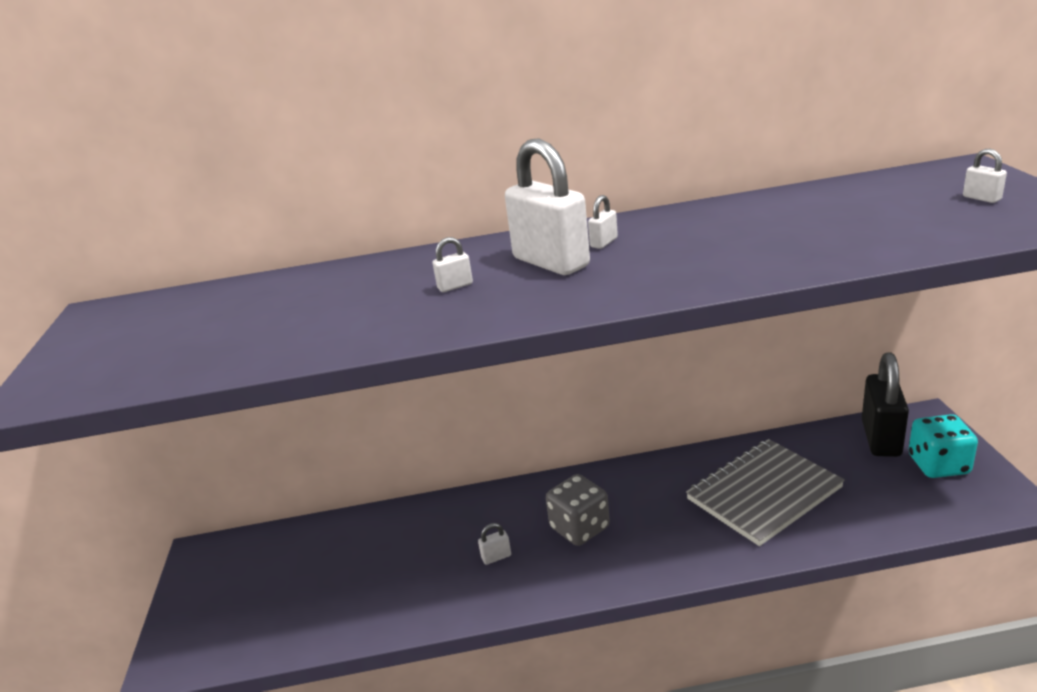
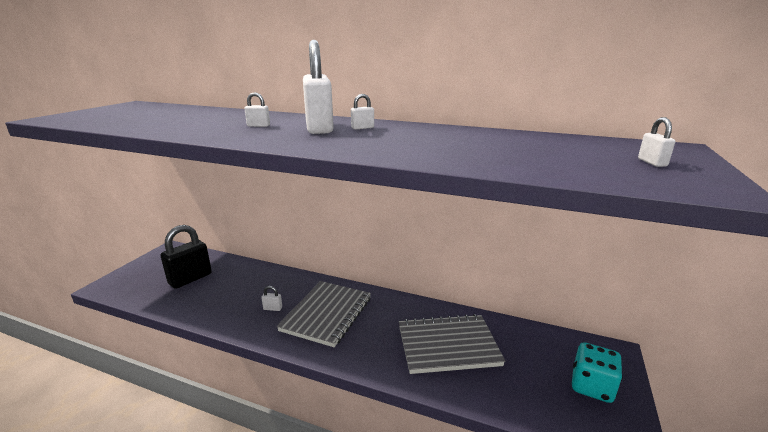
camera: 25 degrees right, 5 degrees down
(580, 528) = (327, 314): grey dice -> grey notebook
(881, 438) = (564, 350): black padlock -> black padlock (190, 279)

